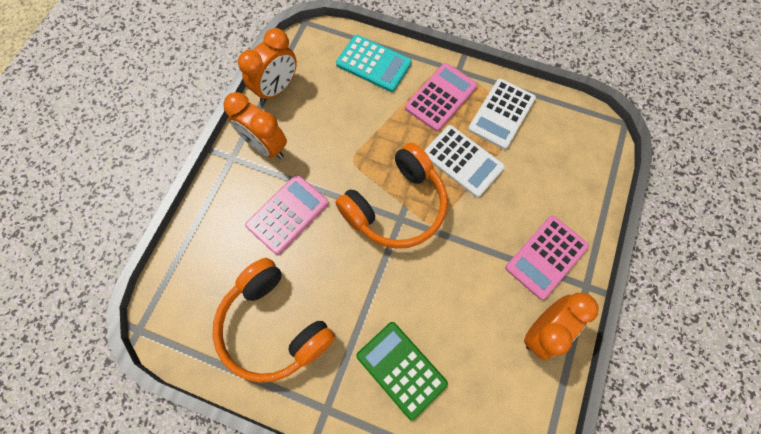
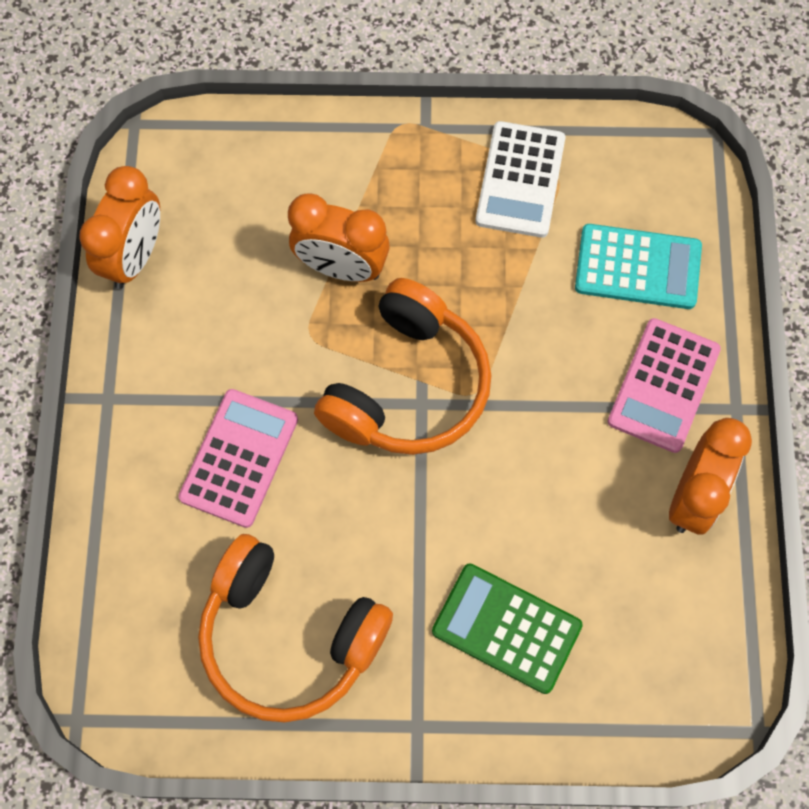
camera: 20 degrees left, 0 degrees up
(265, 146) = (157, 360): orange clock -> orange clock (341, 267)
(373, 64) = (281, 161): turquoise calculator -> turquoise calculator (638, 267)
(440, 97) = (413, 183): pink calculator -> none
(463, 161) = (486, 278): white calculator -> none

